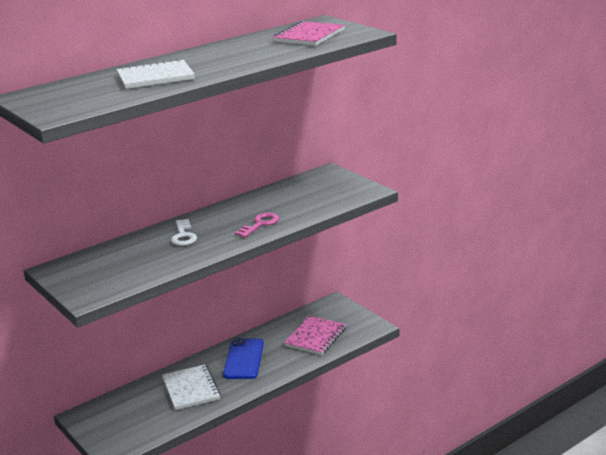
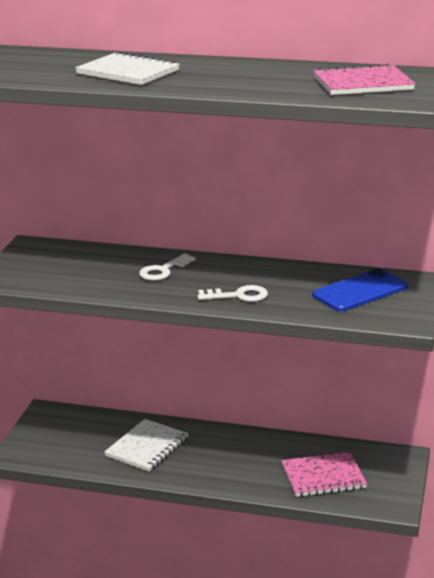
camera: 50 degrees right, 0 degrees up
(244, 359) = (229, 452): blue phone -> blue phone (360, 291)
(260, 224) = (238, 296): pink key -> white key

